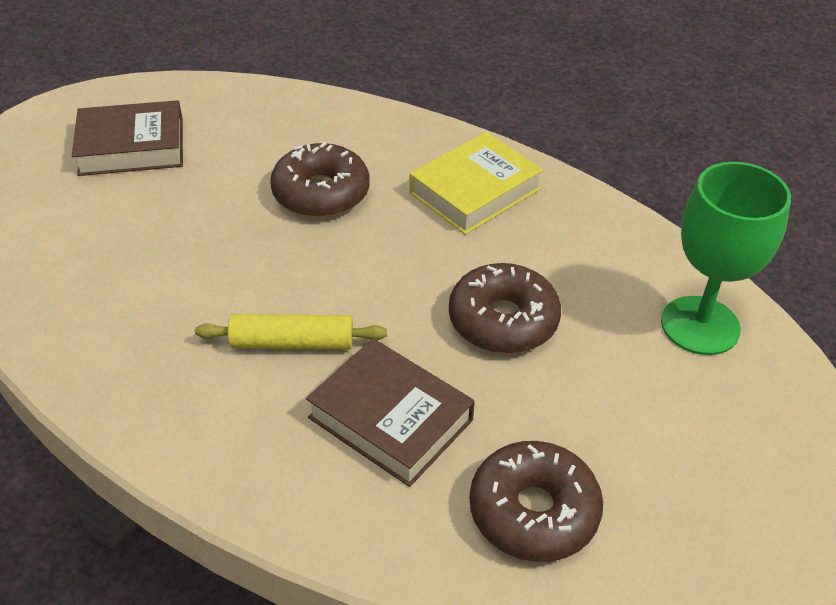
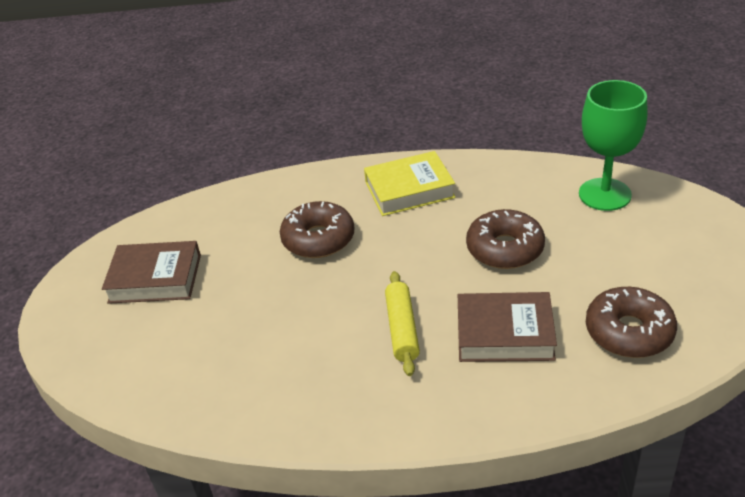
camera: 30 degrees left, 5 degrees down
(131, 147) = (155, 279): brown book -> brown book turned 45 degrees clockwise
(292, 343) = (402, 329): yellow rolling pin -> yellow rolling pin turned 60 degrees counterclockwise
(475, 191) = (409, 190): yellow book -> yellow book turned 60 degrees clockwise

